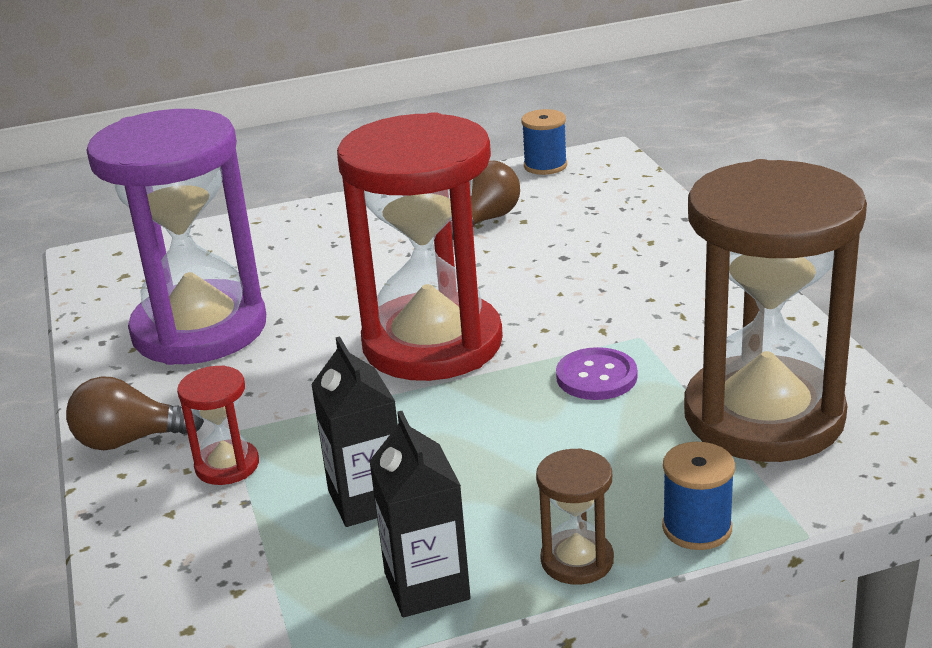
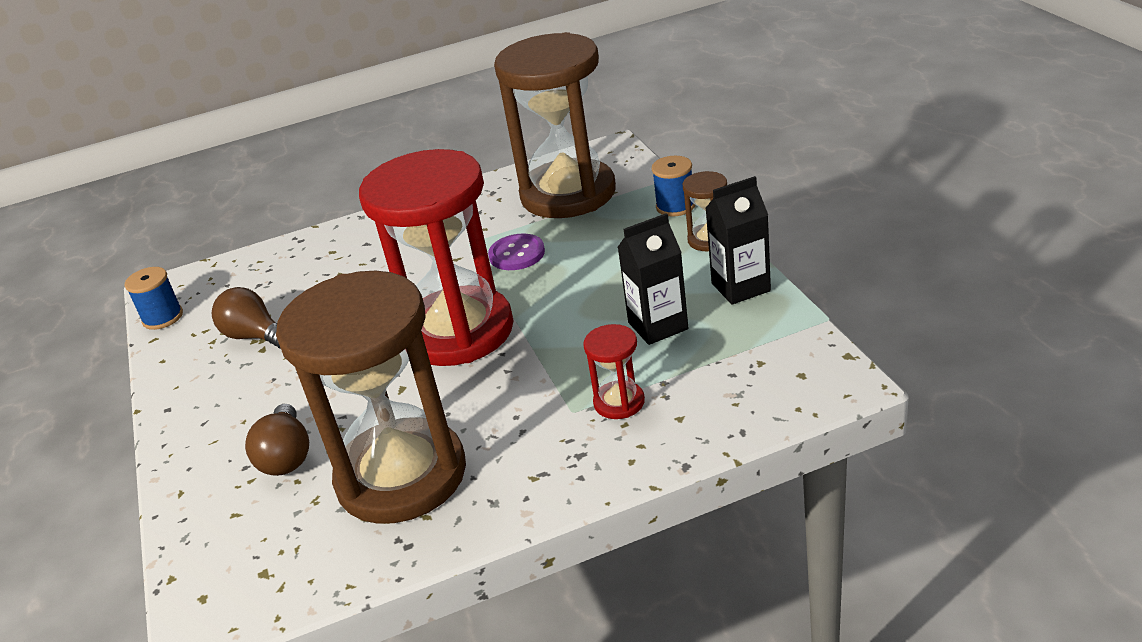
camera: 90 degrees left, 5 degrees up
(129, 440) = (583, 470): brown light bulb -> brown light bulb (286, 456)
(199, 329) = (401, 476): purple hourglass -> brown hourglass

